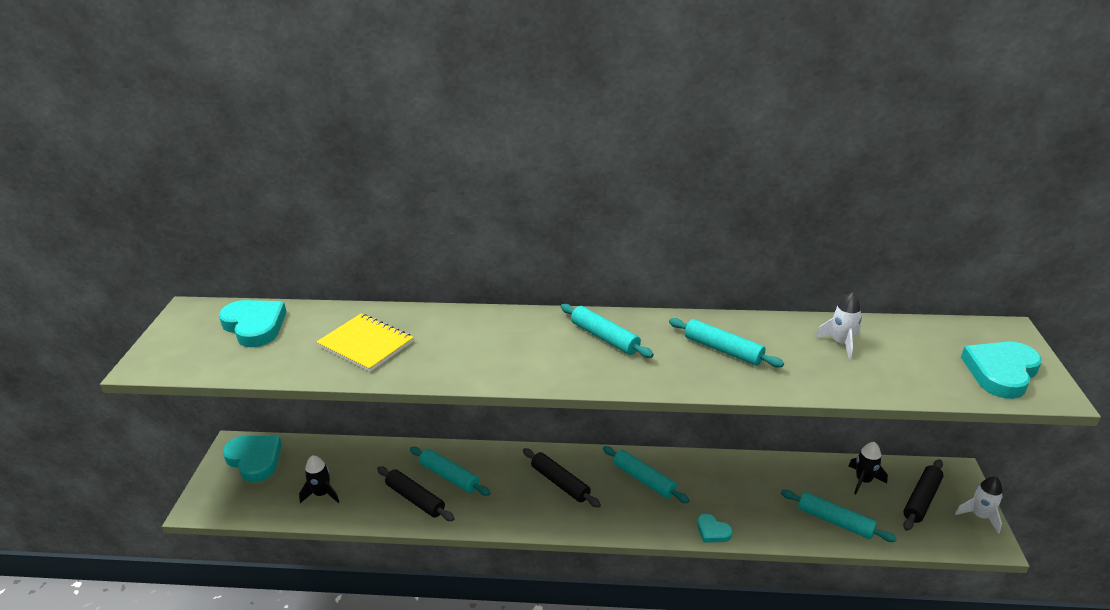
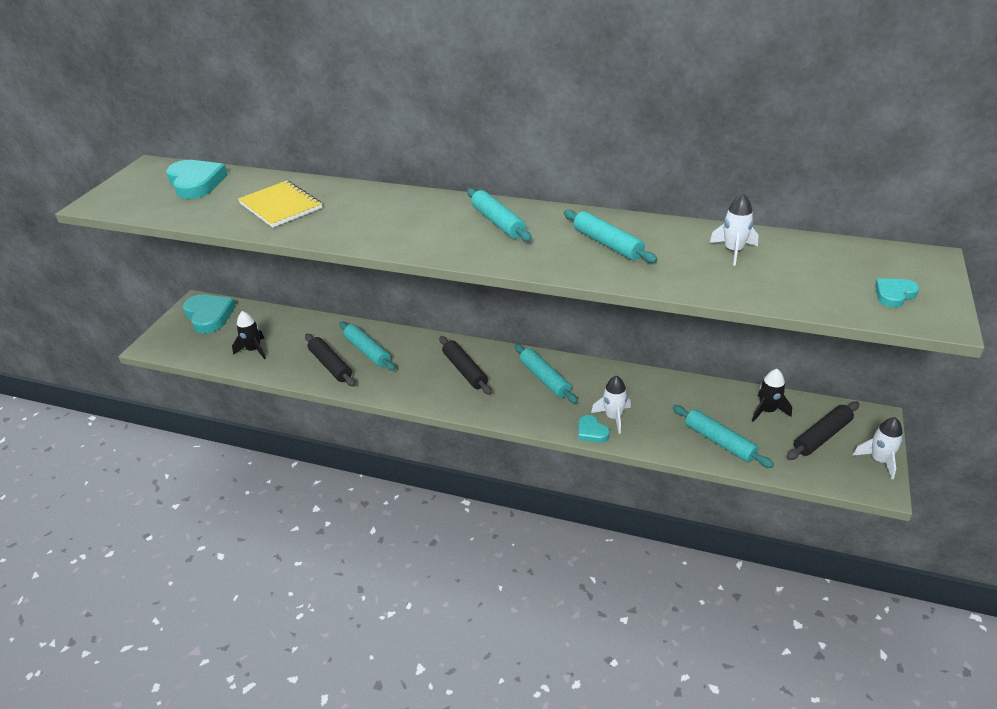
camera: 15 degrees right, 5 degrees up
(727, 511) = (613, 417): none -> white rocket
(1001, 372) = (894, 294): turquoise heart -> turquoise heart, size x0.52

